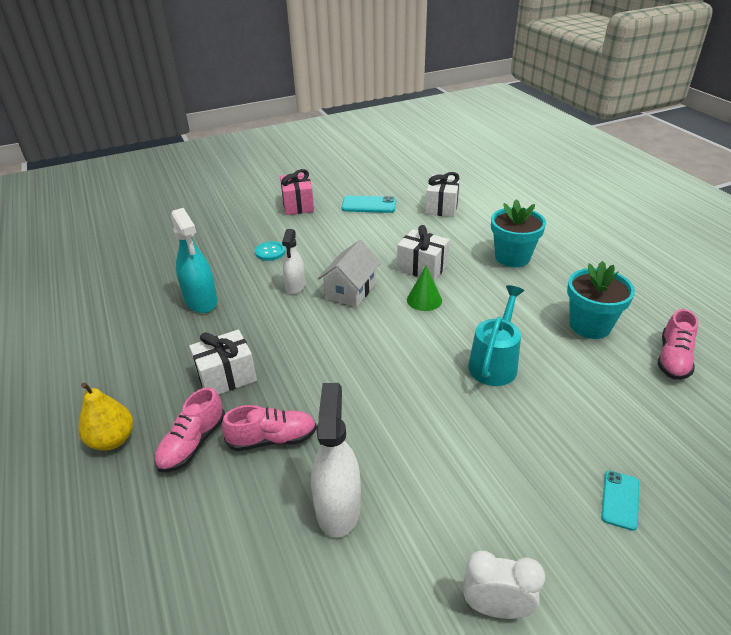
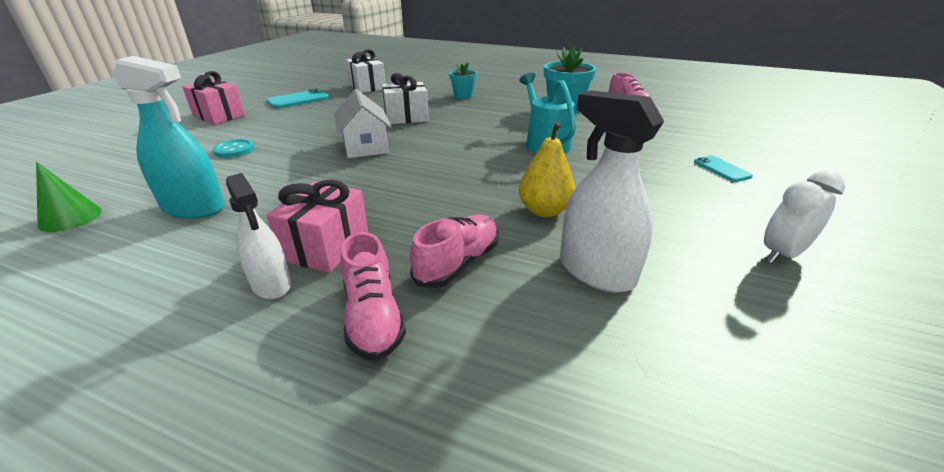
camera: 45 degrees left, 5 degrees down
(112, 440) = (240, 384): yellow pear -> yellow pear (544, 211)
(226, 377) = (326, 246): white gift -> pink gift
(295, 286) = (302, 161): white spray bottle -> white spray bottle (271, 284)
(424, 300) = (438, 132): green cone -> green cone (70, 218)
(512, 257) = (463, 96): turquoise flower pot -> turquoise flower pot, size x0.61

